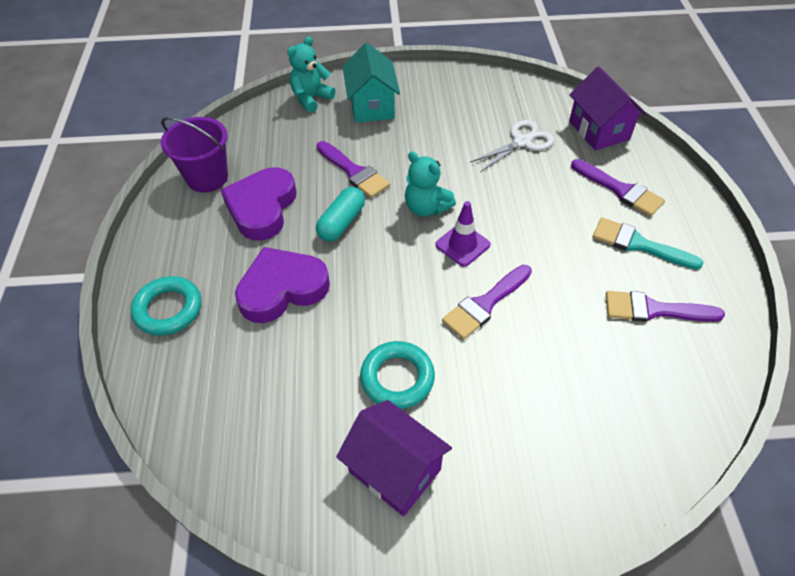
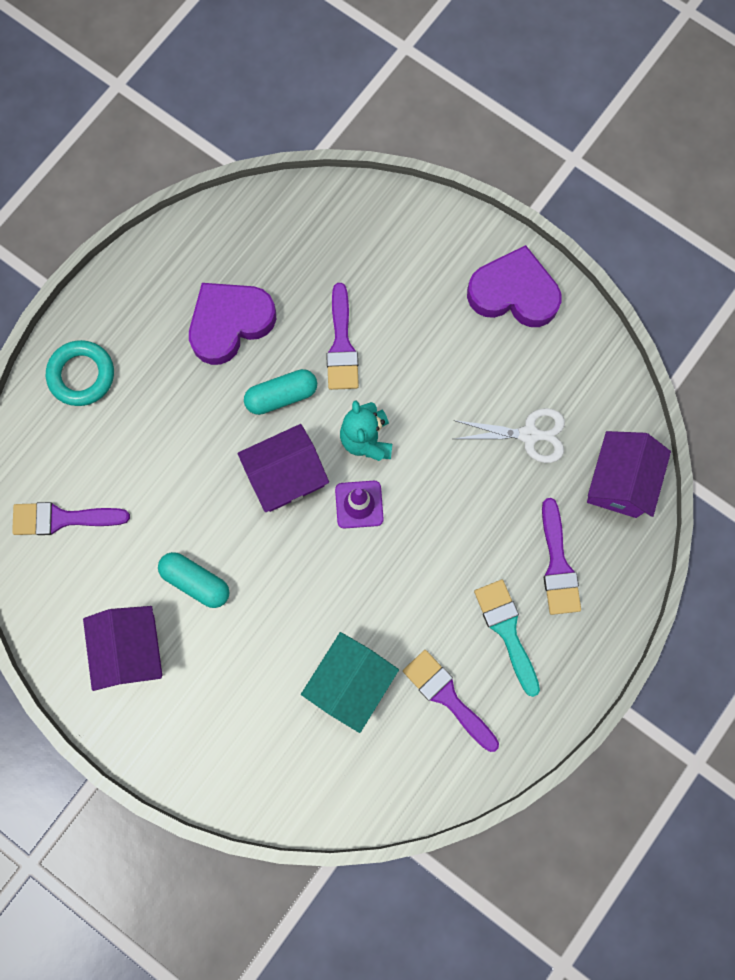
camera: 40 degrees right, 25 degrees up
(207, 178) = (211, 248): purple bucket -> none
(282, 289) = (179, 427): purple heart -> purple heart (513, 293)
(311, 98) = (384, 213): turquoise teddy bear -> none
(372, 106) = (432, 270): turquoise house -> turquoise house (350, 682)
(394, 264) = (286, 476): none -> purple house
(397, 378) = (196, 581): turquoise ring -> turquoise capsule
(485, 304) = (320, 576): purple brush -> purple brush (62, 518)

